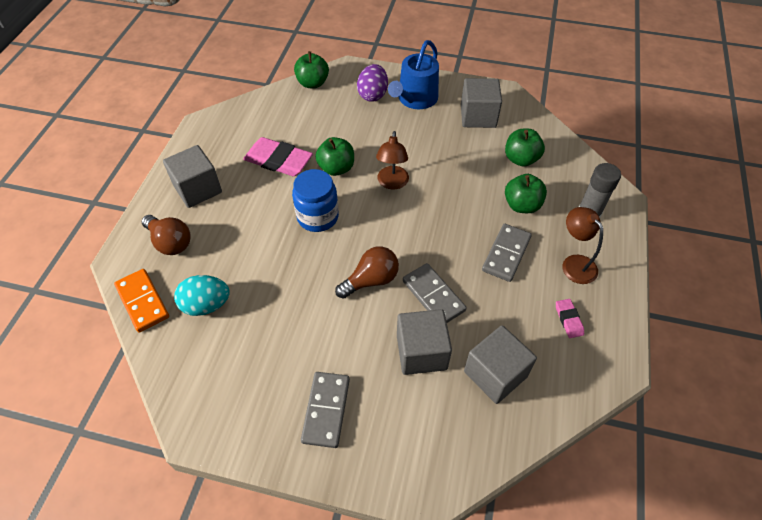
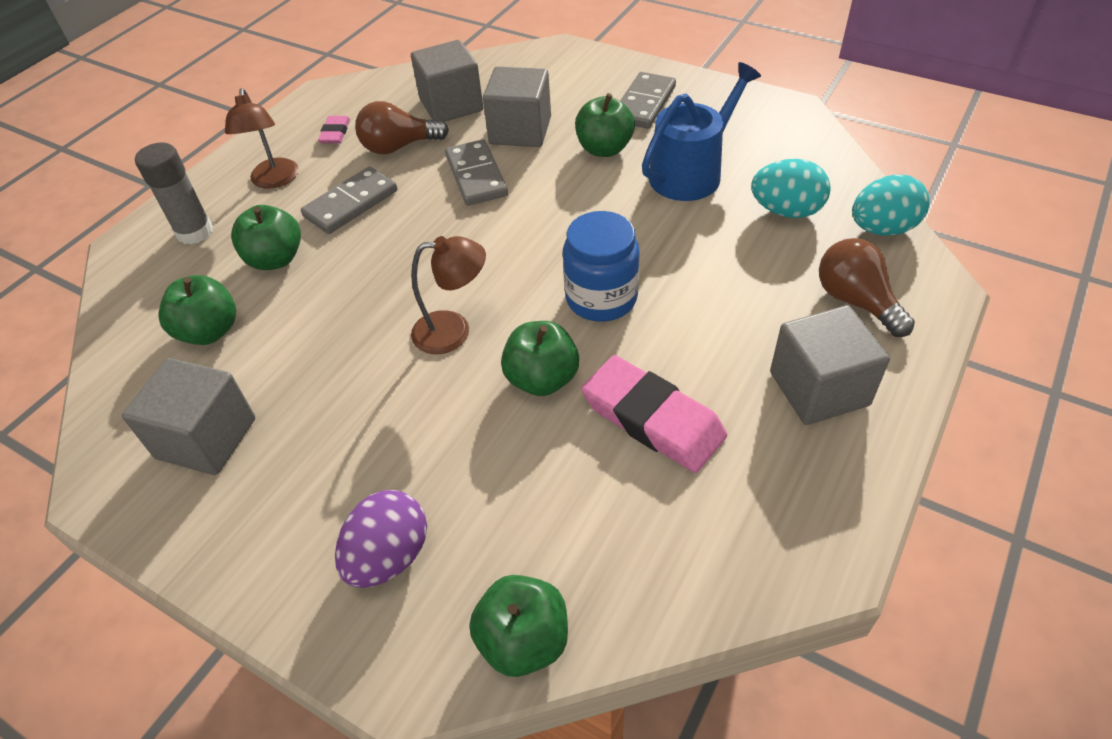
camera: 160 degrees left, 5 degrees down
(143, 301) = (882, 229): orange domino -> turquoise egg
(347, 343) = (604, 149): none -> green apple
(371, 280) = (549, 203): brown light bulb -> brown light bulb (398, 147)
(392, 183) = (453, 331): brown lamp -> brown lamp turned 60 degrees clockwise
(415, 99) = (301, 517): blue watering can -> blue watering can (691, 173)

